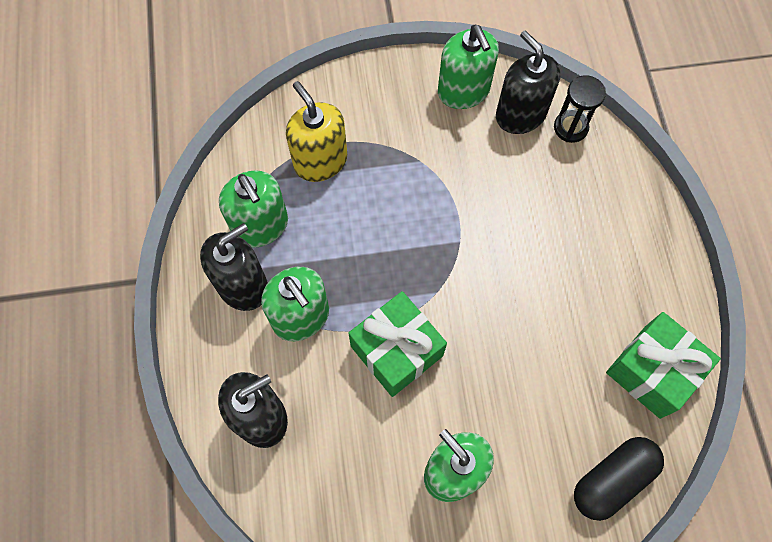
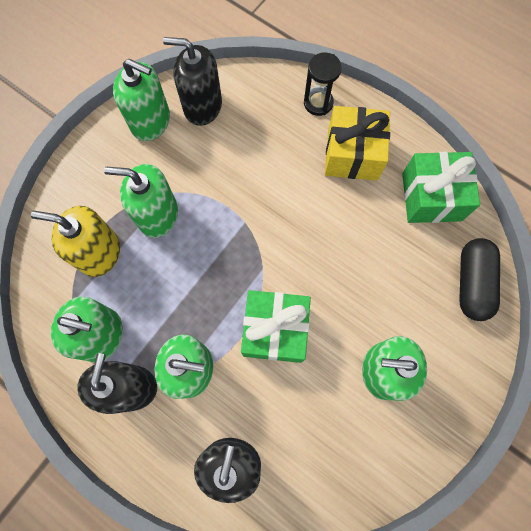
camera: 45 degrees left, 5 degrees up
(394, 172) = (158, 215): none -> green soap dispenser
(570, 128) = (241, 88): black hourglass -> black hourglass (318, 103)
(615, 269) = (352, 154): none -> yellow gift

